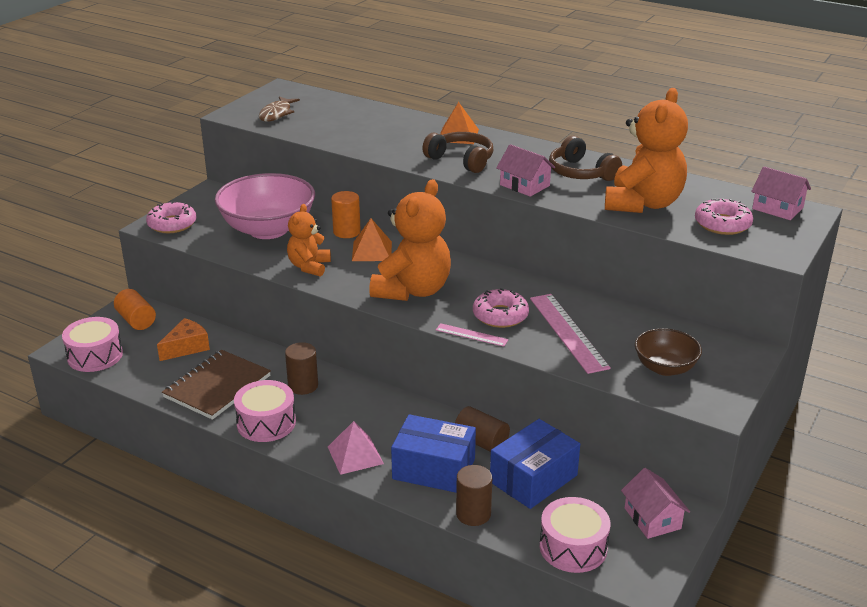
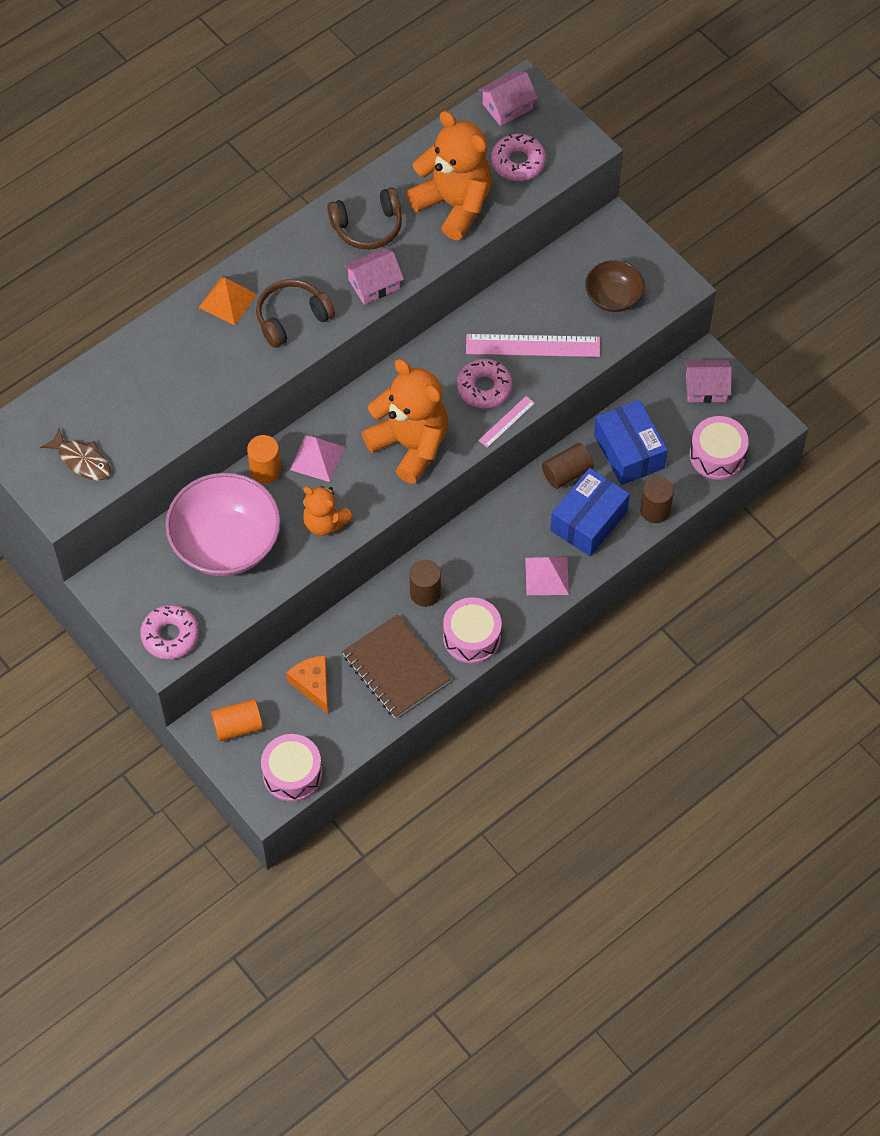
camera: 70 degrees left, 30 degrees up
(372, 251) = (317, 458): orange pyramid -> pink pyramid

